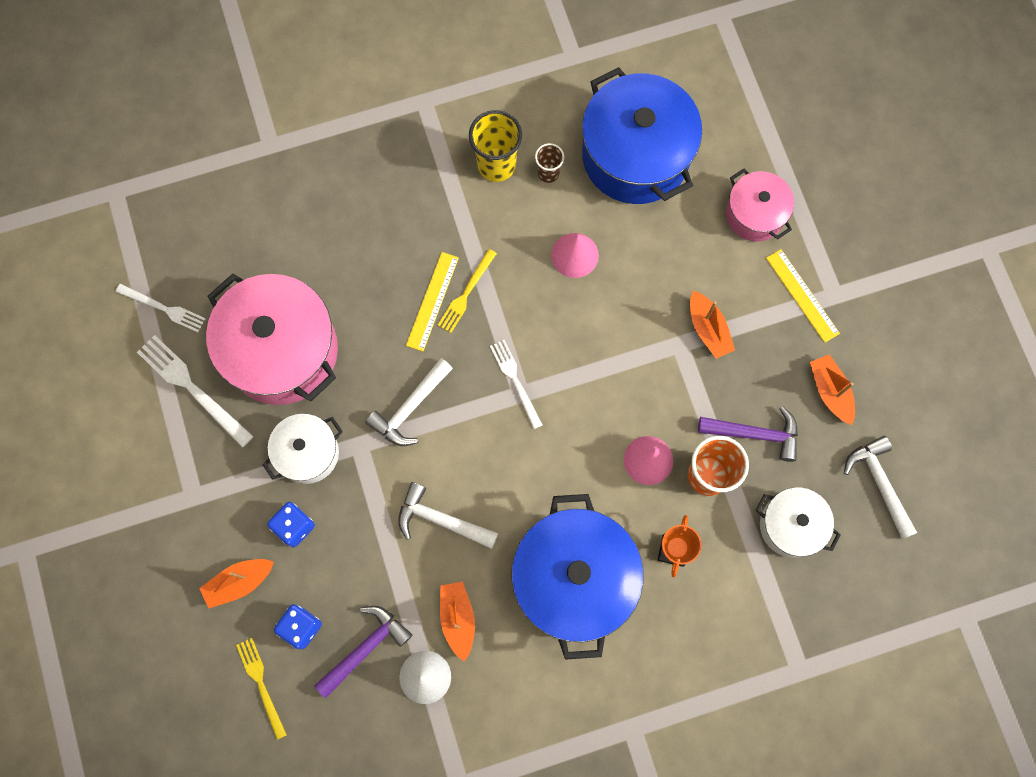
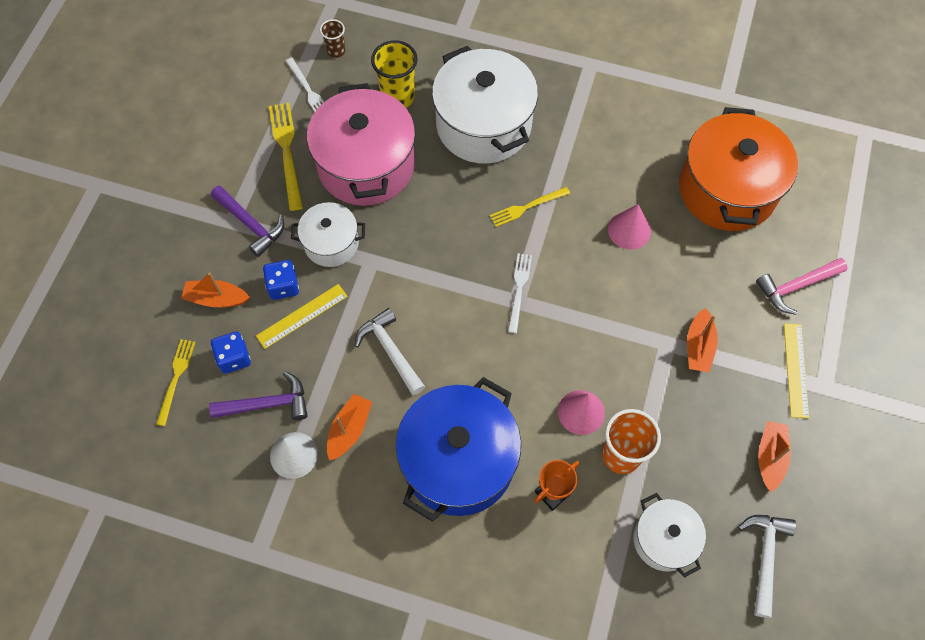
camera: 35 degrees right, 10 degrees down
(192, 388) = (287, 151): white fork -> yellow fork
(366, 234) = (483, 125): none -> white pot
(410, 408) = (427, 259): white hammer -> none
(432, 301) = (498, 197): yellow ruler -> yellow ruler (302, 316)
(496, 165) = (614, 135): yellow cup -> yellow cup (398, 97)
(548, 173) = (649, 163): brown cup -> brown cup (336, 51)
(635, 155) = (727, 189): blue pot -> orange pot
(754, 214) = (796, 286): pink pot -> pink hammer
(755, 434) = (683, 449): purple hammer -> purple hammer (250, 224)

